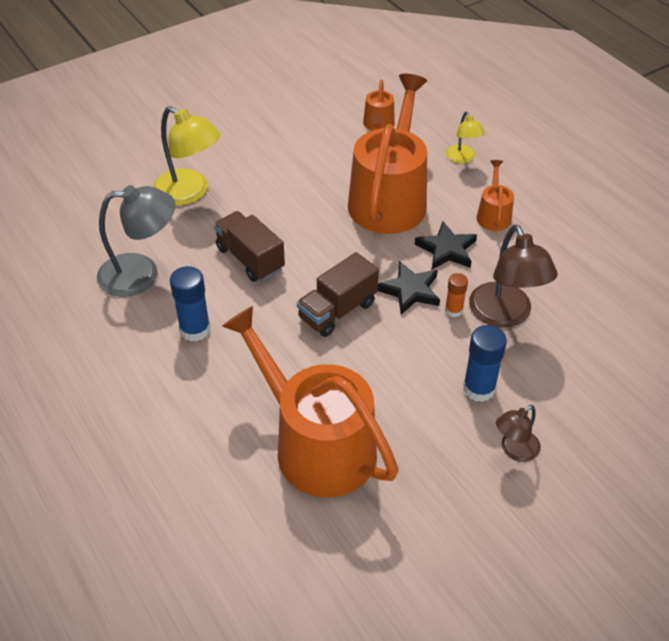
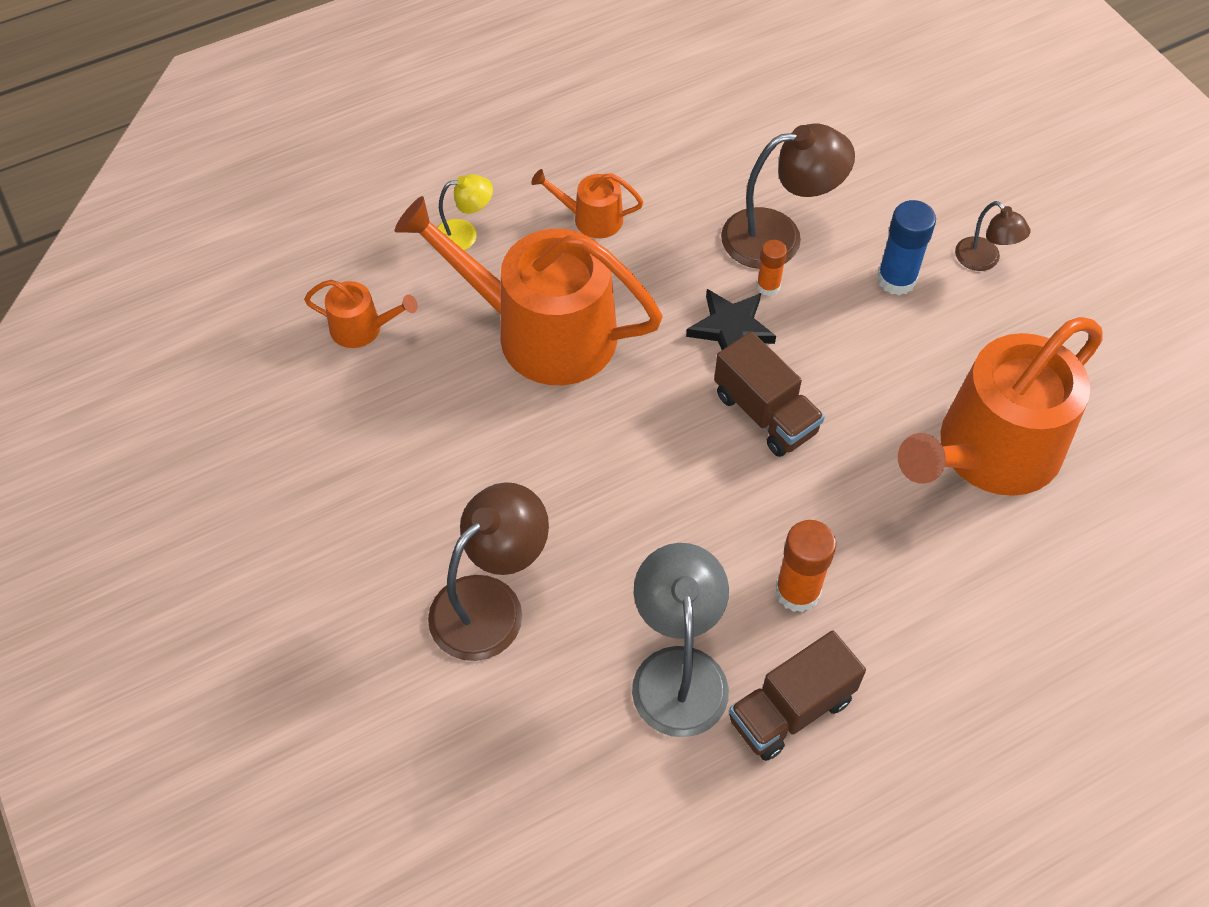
camera: 85 degrees left, 10 degrees up
(189, 193) = (491, 603): yellow lamp -> brown lamp
(195, 329) = (797, 591): blue glue stick -> orange glue stick
(250, 259) = (655, 517): brown truck -> brown truck (790, 710)
(446, 250) = (655, 279): black star -> none

